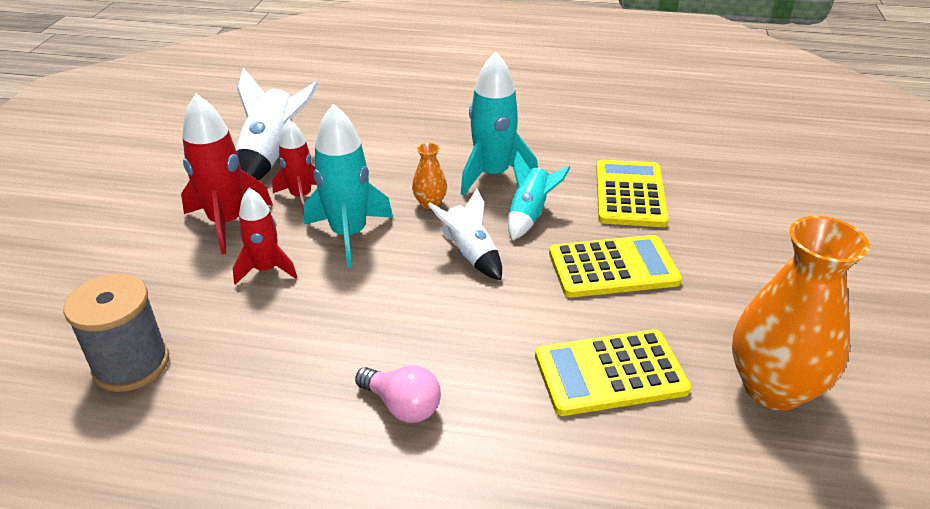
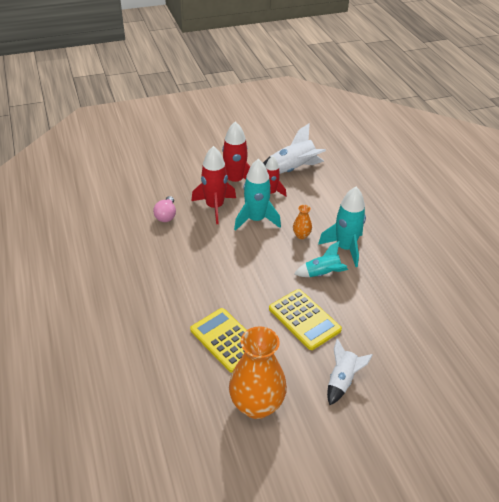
camera: 60 degrees right, 5 degrees up
(131, 364) = (141, 200): grey spool -> none
(266, 269) = (214, 207): red rocket -> red rocket, size x1.56
(402, 406) = (166, 280): pink light bulb -> pink light bulb (166, 215)
(470, 254) = (274, 264): white rocket -> white rocket (342, 380)
(630, 194) = (376, 308): yellow calculator -> none

